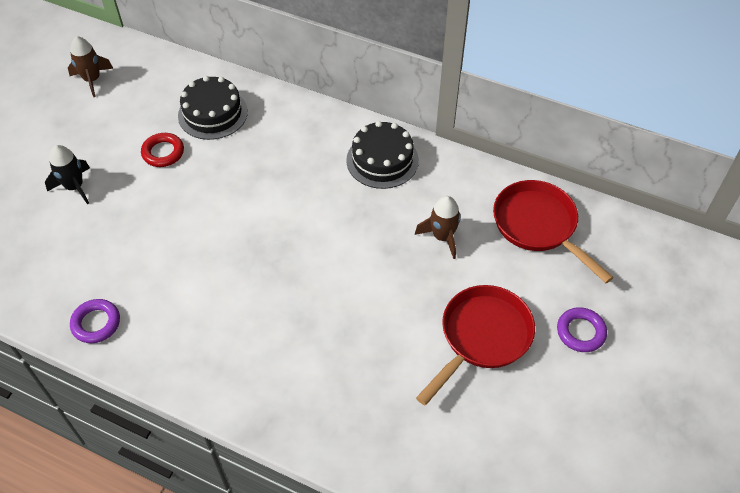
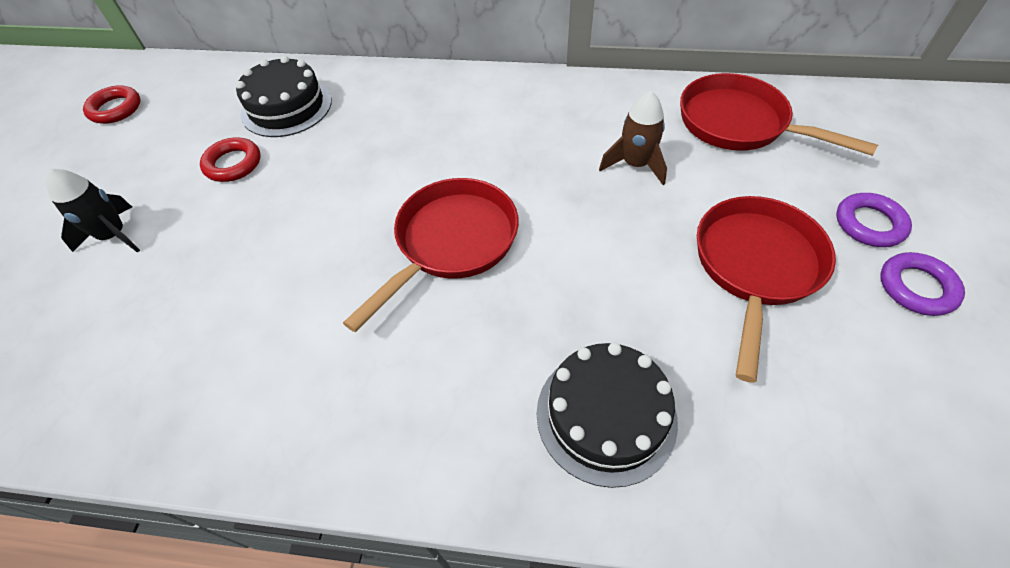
camera: 15 degrees left, 0 degrees up
(92, 80) = (115, 109): brown rocket -> red ring
(96, 323) = (188, 418): purple ring -> purple ring (916, 287)
(289, 258) = (451, 243): none -> red pan
(382, 160) = (518, 104): black cake -> black cake (606, 415)

